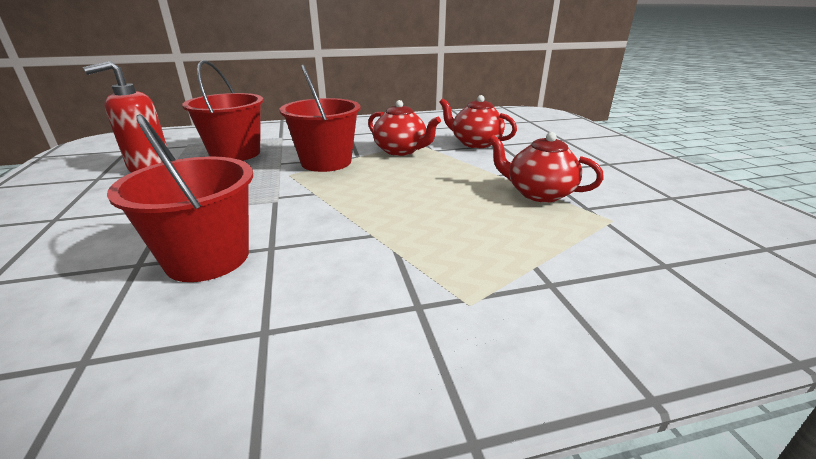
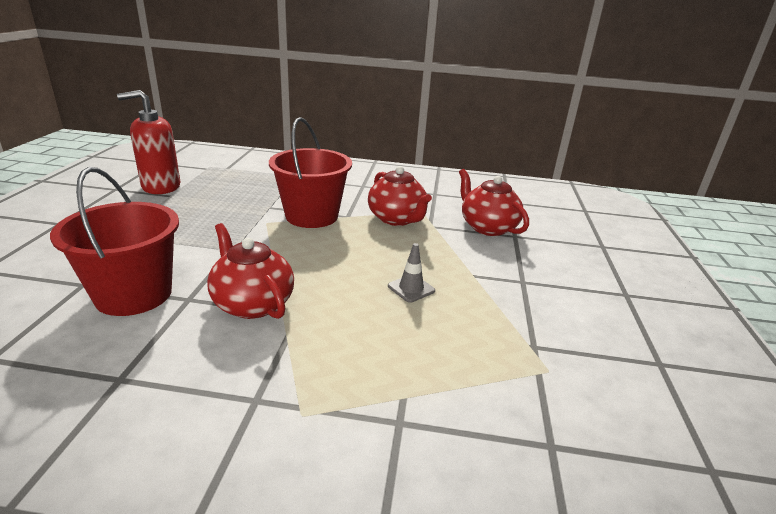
camera: 20 degrees right, 0 degrees up
(235, 154) = (240, 187): red bucket -> none
(461, 193) = (411, 288): none -> grey traffic cone
(538, 193) = (495, 312): red teapot -> red teapot (252, 304)

